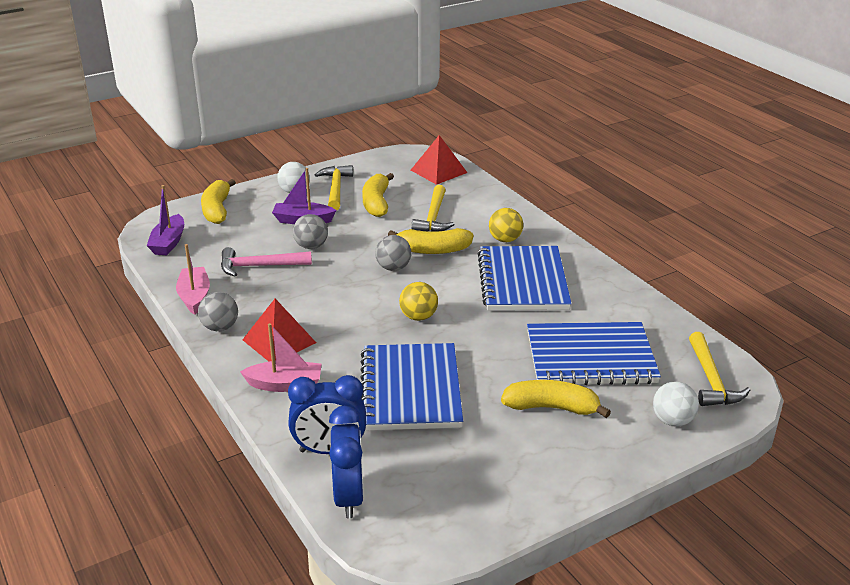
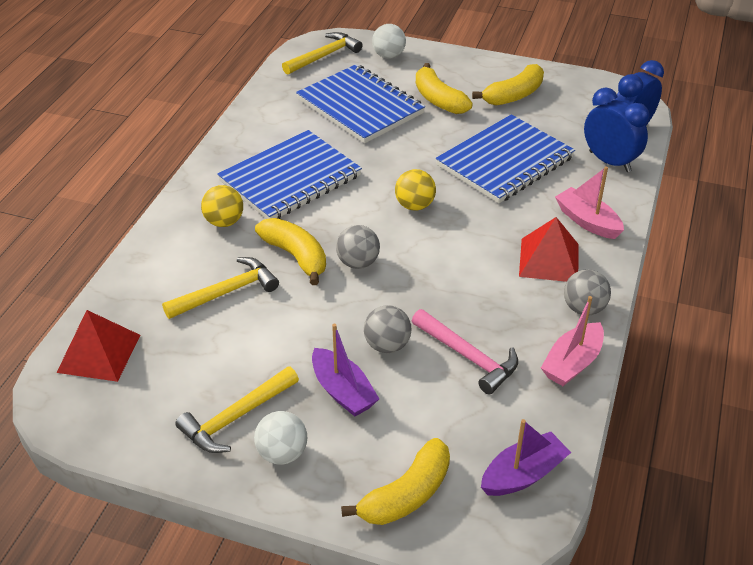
camera: 130 degrees left, 10 degrees up
(376, 203) = (237, 356): yellow banana -> yellow banana (513, 95)

